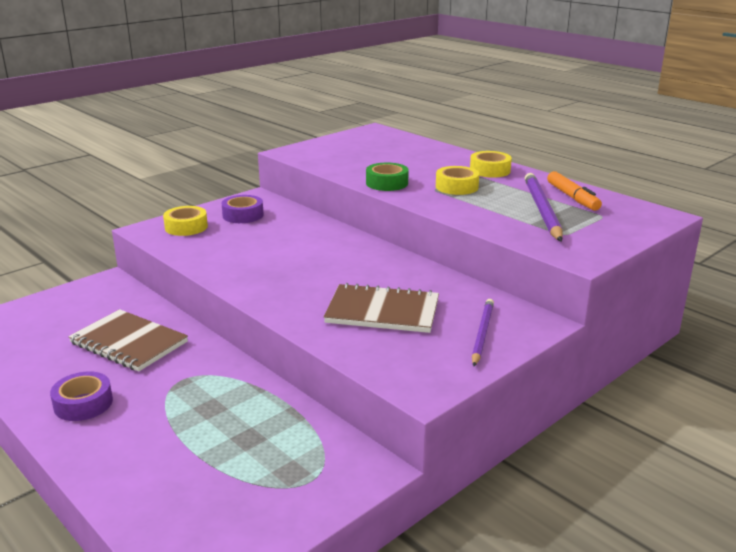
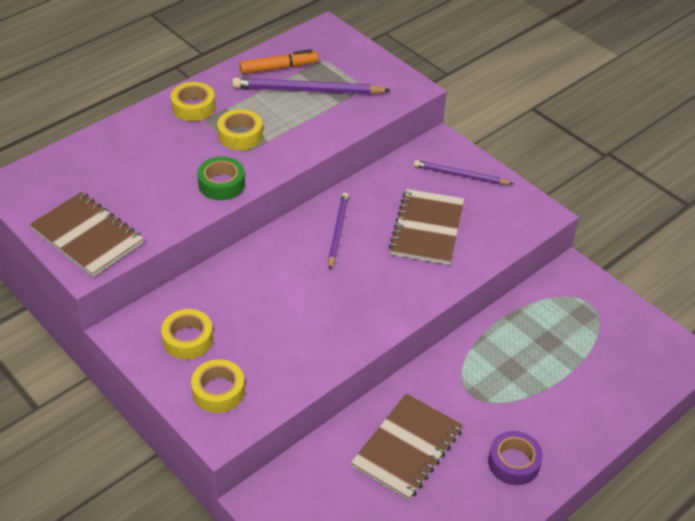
camera: 90 degrees left, 20 degrees up
(243, 215) = (188, 339): purple tape -> yellow tape
(320, 150) = (87, 236): none -> brown notebook
(372, 266) = (337, 231): none -> purple pencil

